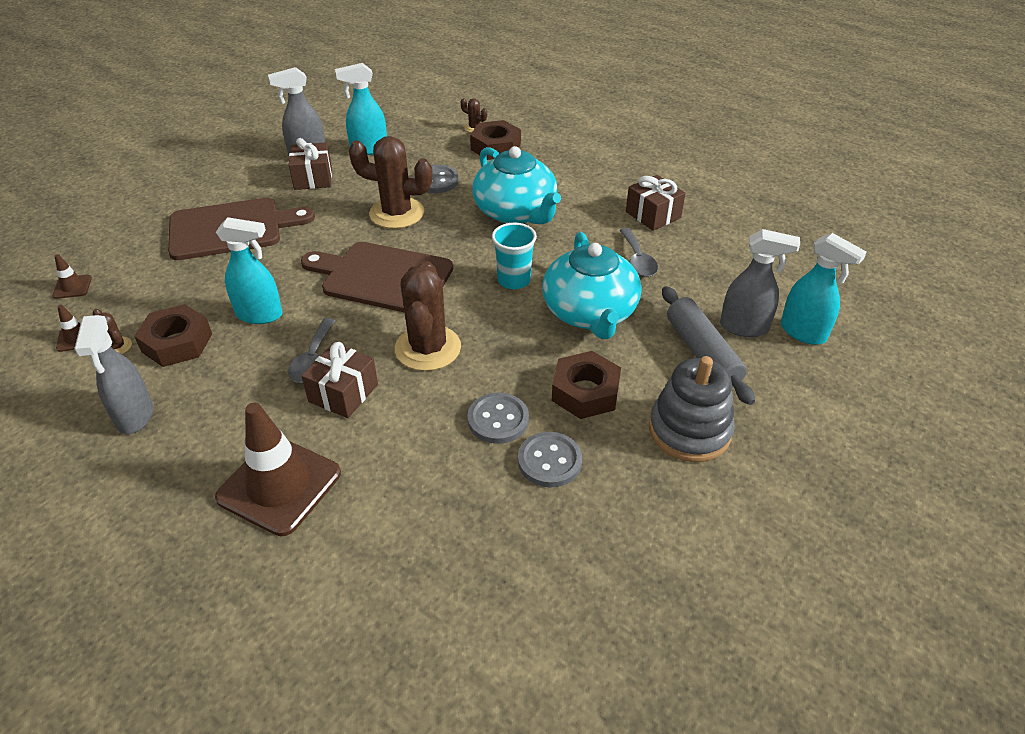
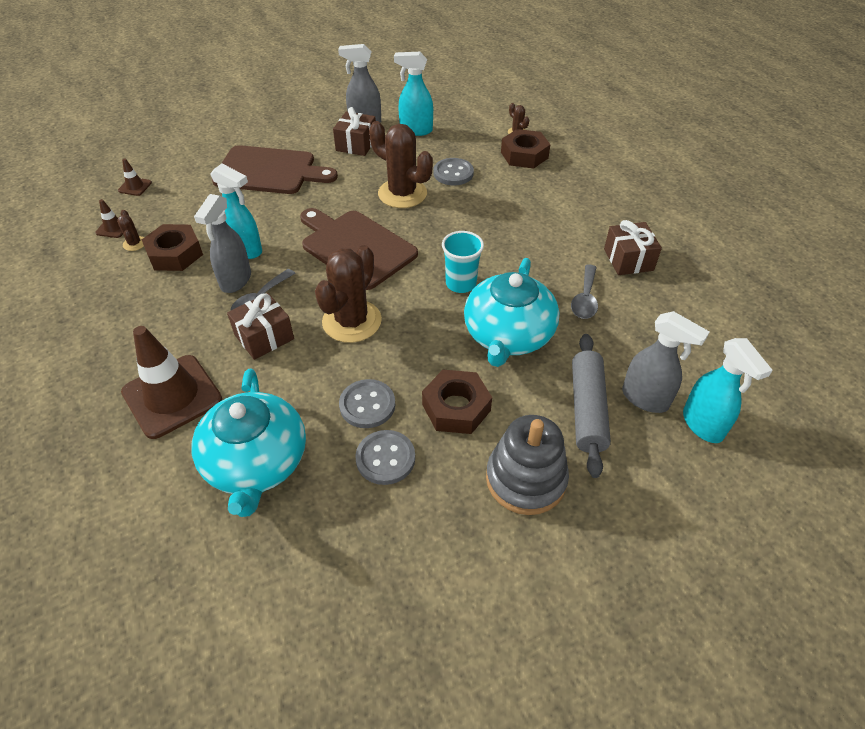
camera: 25 degrees right, 5 degrees up
(135, 416) = (113, 303): grey spray bottle -> grey spray bottle (235, 281)
(516, 212) = (503, 221): turquoise teapot -> turquoise teapot (256, 463)

